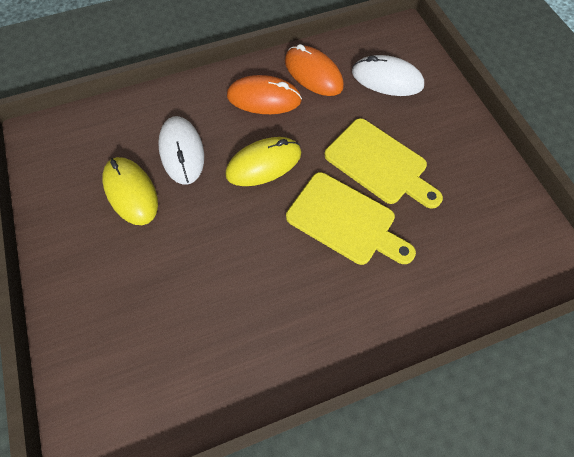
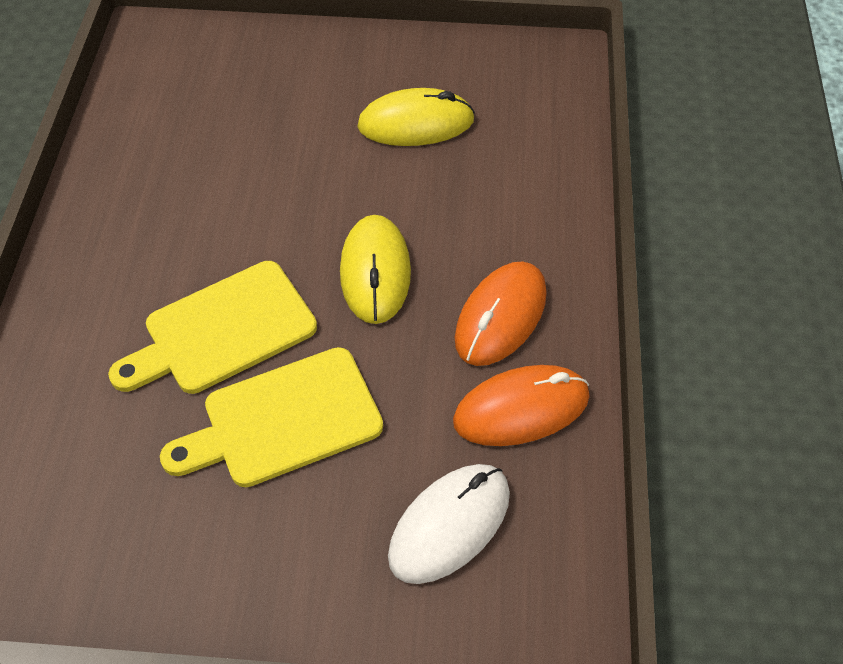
camera: 115 degrees right, 10 degrees down
(182, 152) = (451, 188): white mouse -> none

